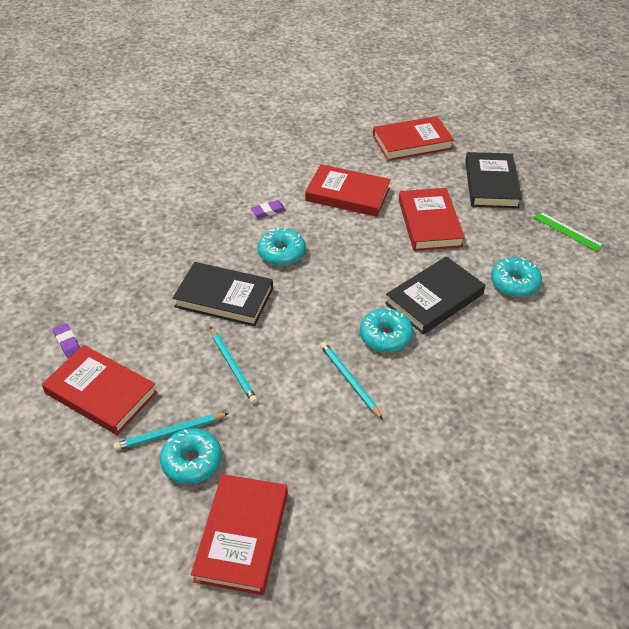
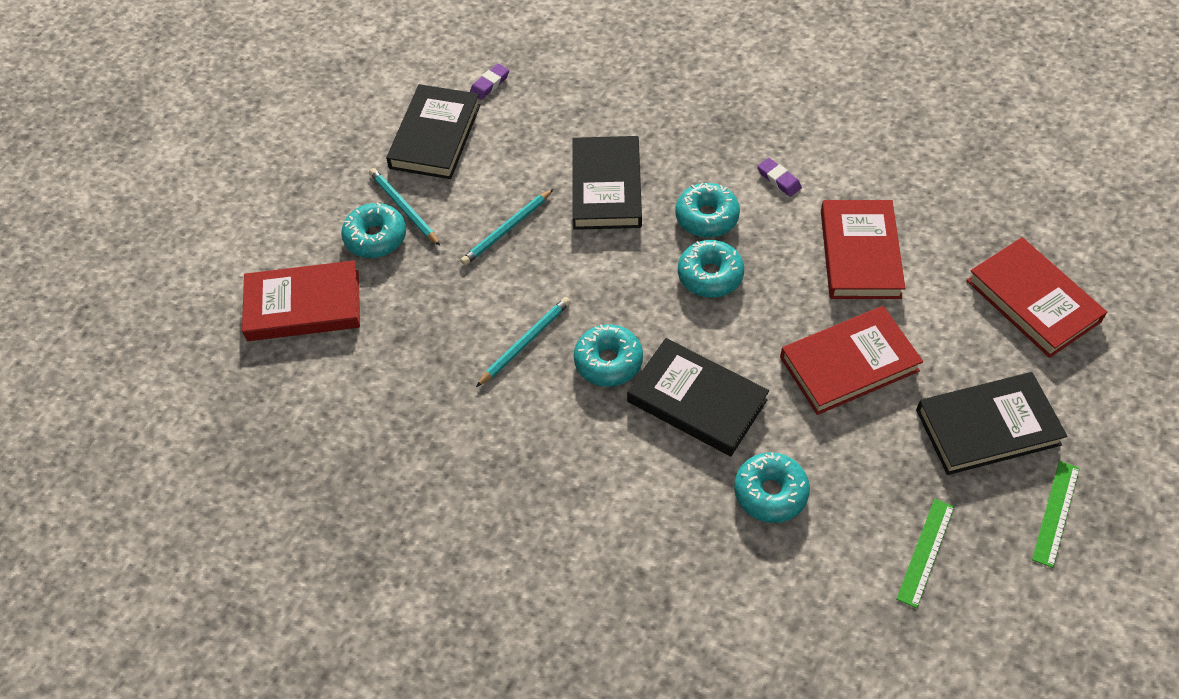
camera: 75 degrees right, 10 degrees up
(101, 393) = (435, 136): red book -> black book
(333, 265) = (710, 275): none -> turquoise donut
(552, 178) = (1056, 513): none -> green ruler

